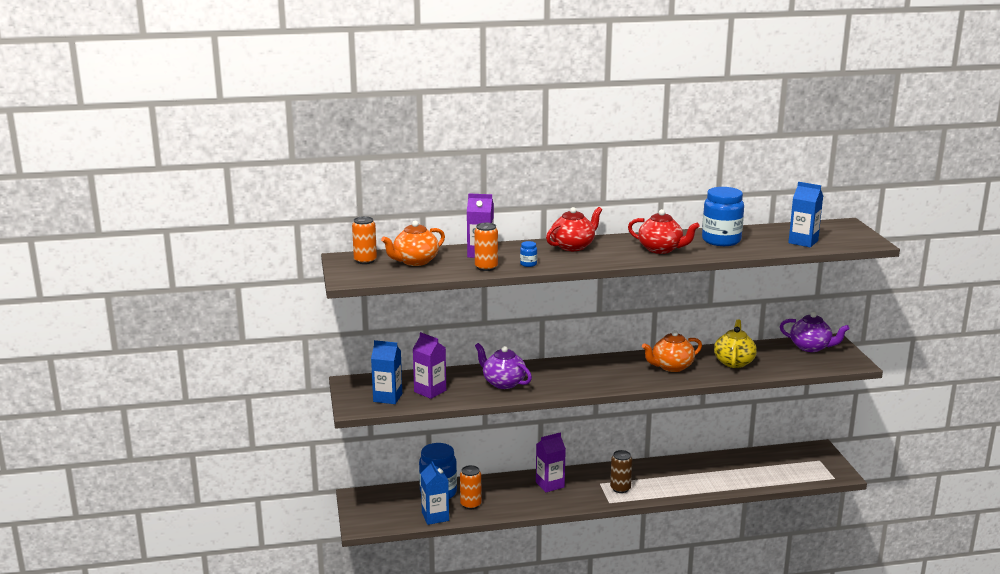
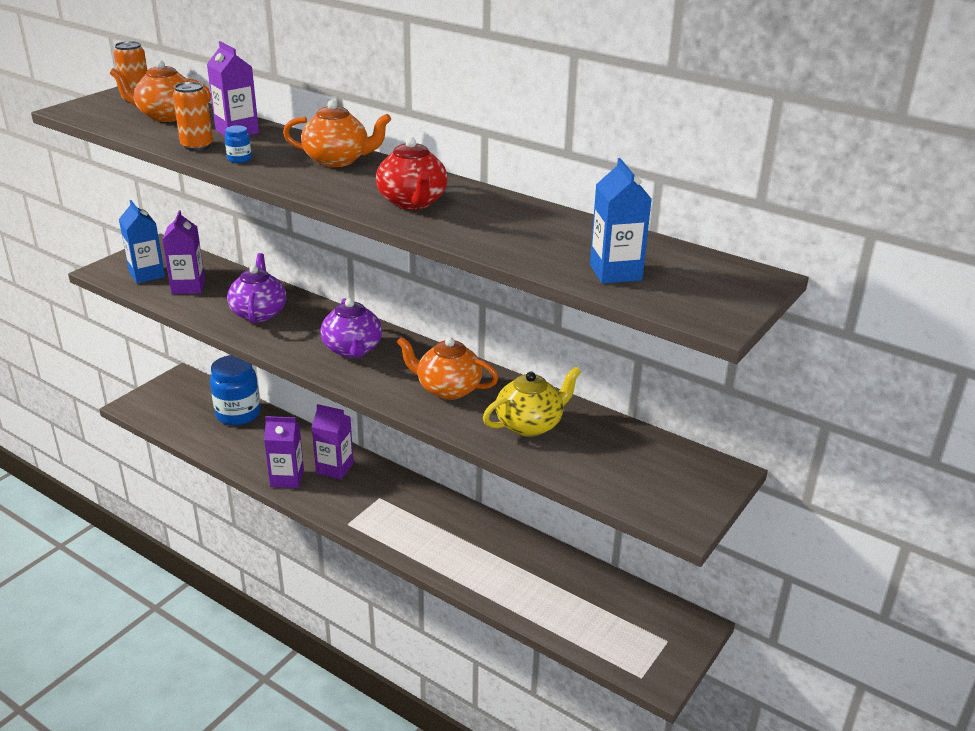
camera: 45 degrees right, 10 degrees up
(435, 517) = (192, 434): blue carton -> none
(470, 504) = (238, 442): orange can -> none
(536, 503) = (287, 478): none -> purple carton
(573, 246) = (338, 160): red teapot -> orange teapot
(620, 488) = (386, 516): brown can -> none
(721, 240) = (513, 223): blue jar -> none
(811, 347) = (673, 464): purple teapot -> purple teapot (352, 350)

